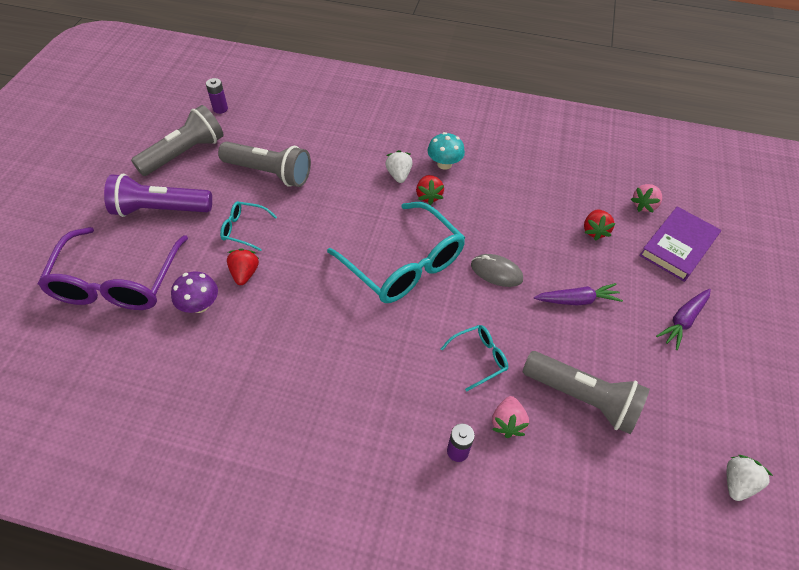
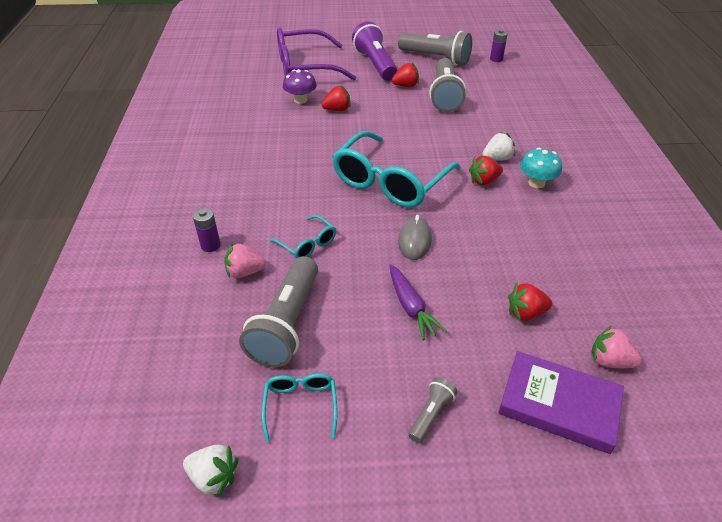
camera: 75 degrees right, 10 degrees down
(229, 197) = (405, 86): none -> red strawberry
(244, 229) = (379, 99): turquoise glasses -> turquoise glasses (300, 405)
(683, 320) = (431, 414): purple carrot -> grey flashlight

